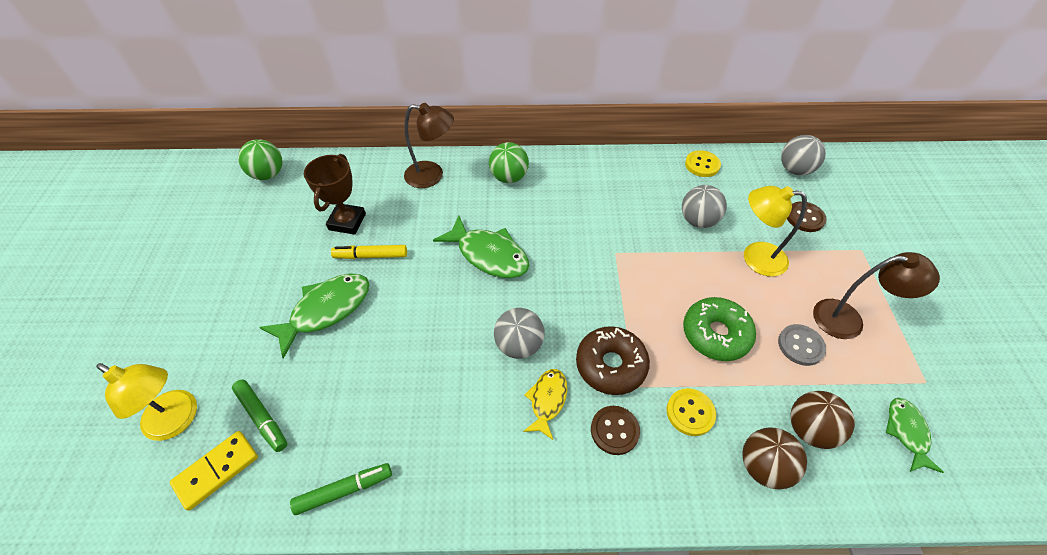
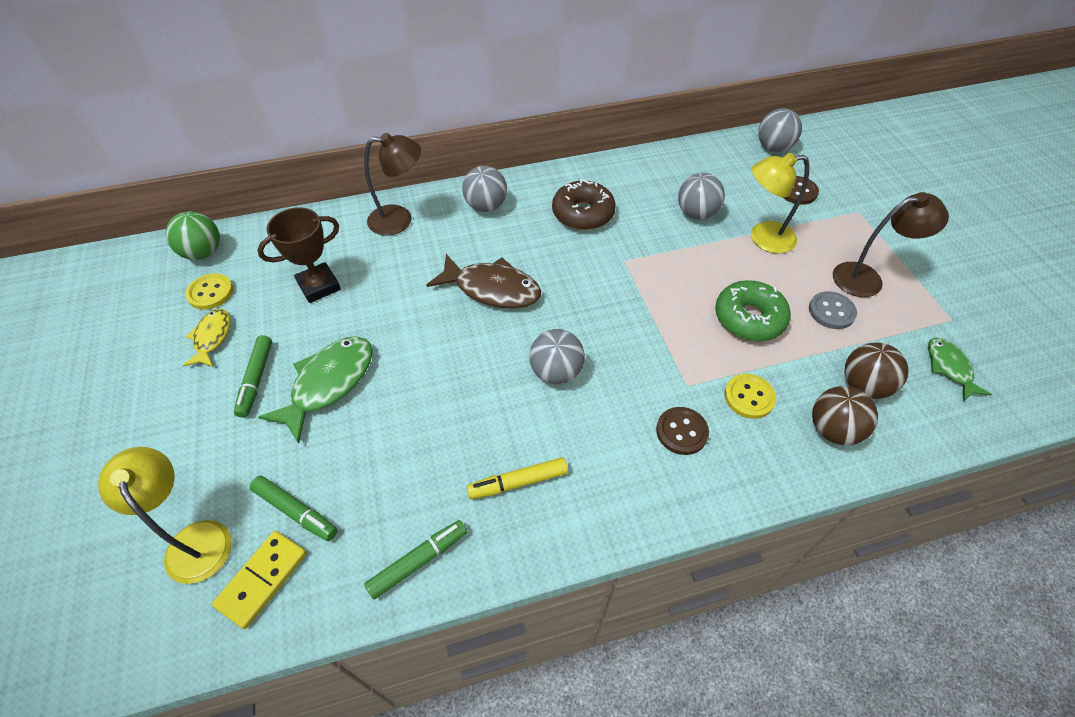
camera: 15 degrees left, 0 degrees up
(178, 420) = (194, 539): yellow lamp -> yellow lamp turned 135 degrees counterclockwise
(271, 293) = (256, 379): none -> green marker
(347, 222) = (319, 286): brown trophy -> brown trophy turned 60 degrees clockwise
(371, 256) = (360, 316): yellow marker -> yellow marker (518, 482)
(489, 255) = (492, 289): green fish -> brown fish
(509, 177) = (486, 206): green ball -> grey ball
(547, 400) = (604, 419): yellow fish -> yellow fish (212, 338)
(611, 365) = (656, 370): brown donut -> brown donut (583, 213)
(702, 165) = (682, 158): yellow button -> yellow button (210, 292)

